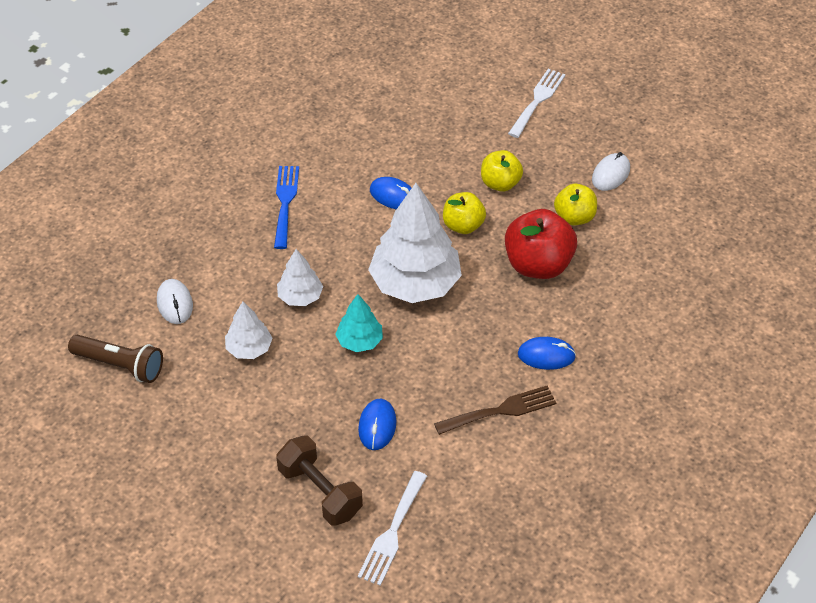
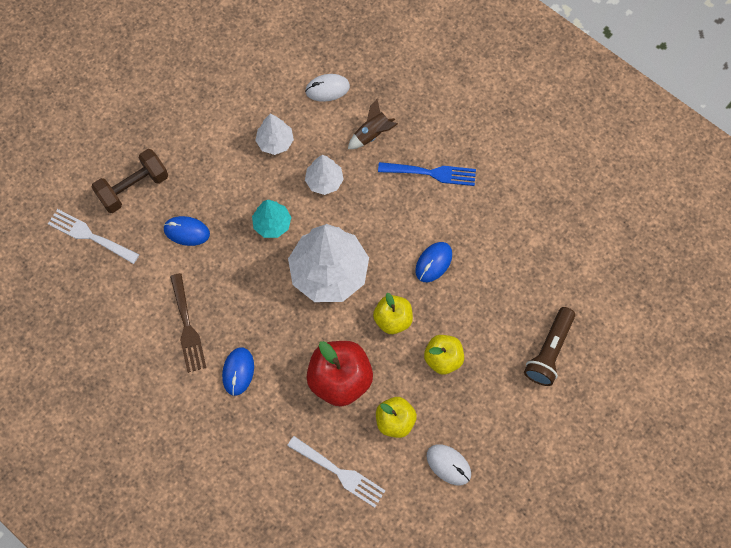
camera: 95 degrees right, 20 degrees up
(120, 365) = (270, 52): brown flashlight -> brown flashlight (549, 351)
(236, 257) = (372, 134): none -> brown rocket
(537, 100) = (555, 409): white fork -> white fork (339, 473)

